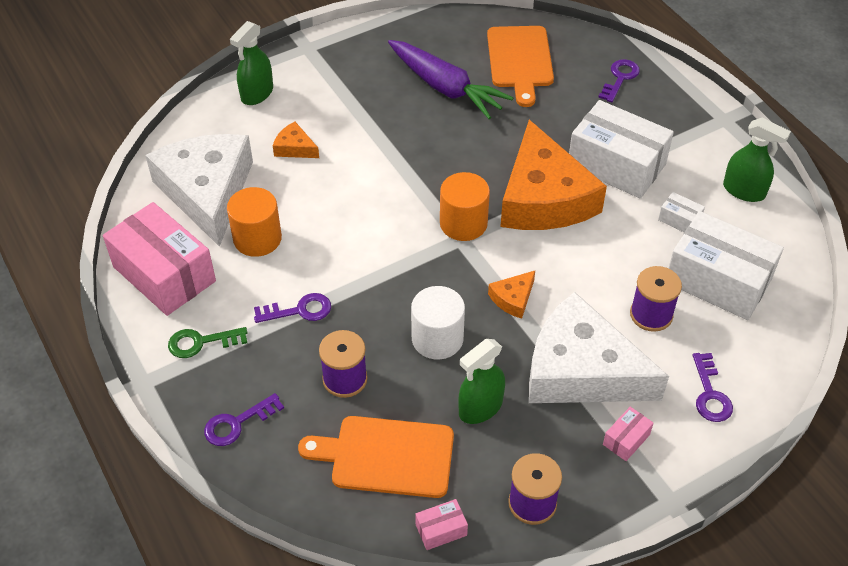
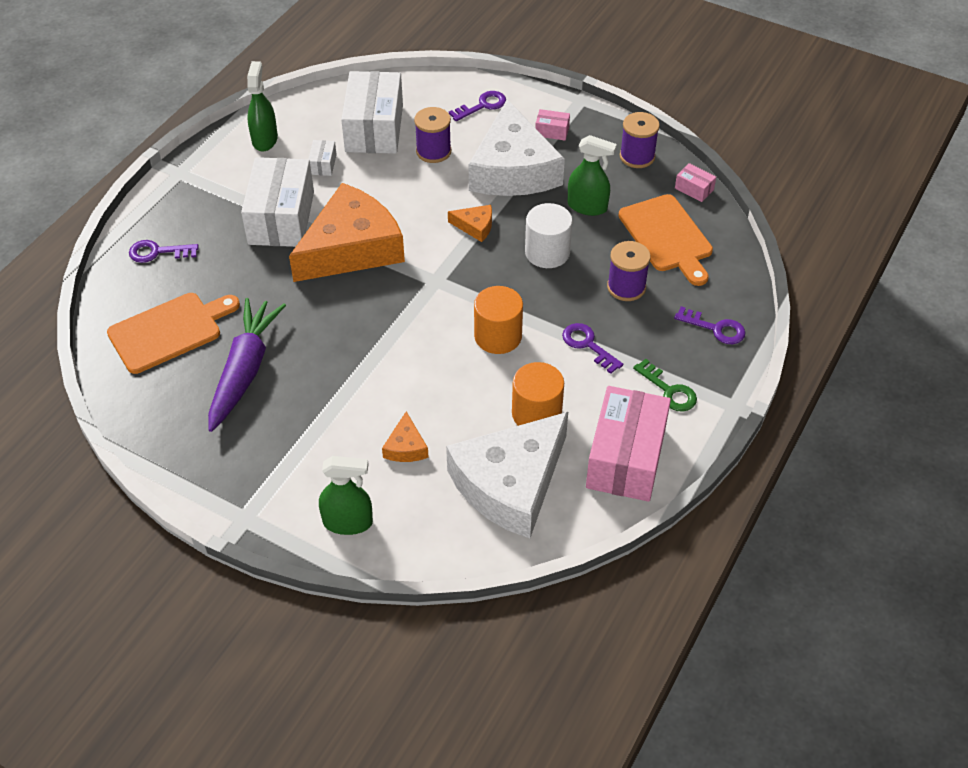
camera: 120 degrees left, 0 degrees up
(463, 223) = (417, 285): orange cylinder -> orange cylinder (498, 336)

